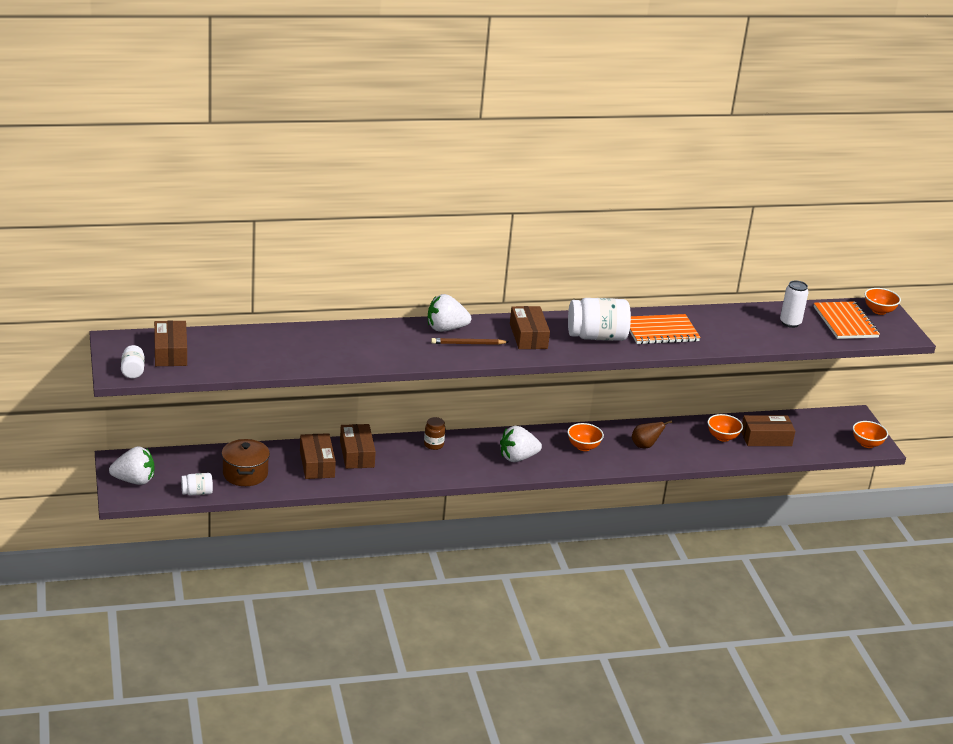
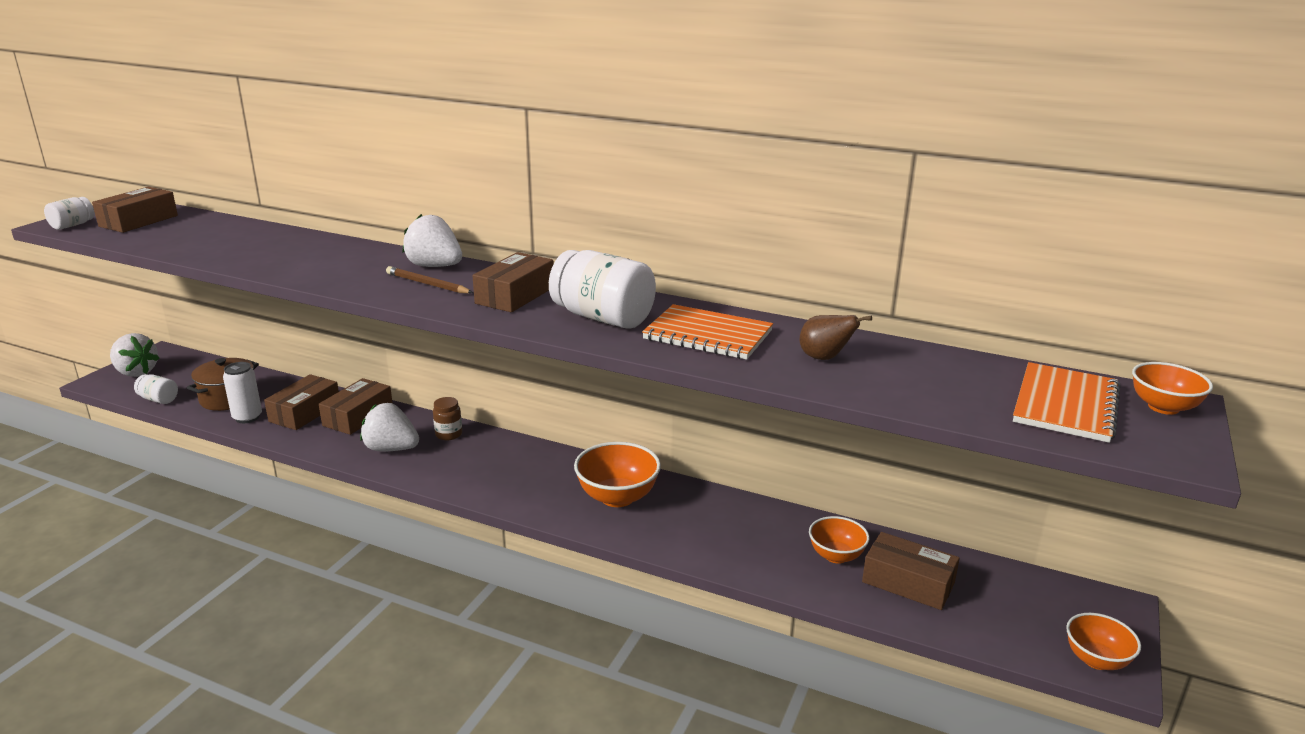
camera: 40 degrees right, 5 degrees down
(517, 458) = (517, 480): white strawberry -> white strawberry (391, 449)
(583, 447) = (617, 497): orange bowl -> orange bowl, size x1.57
(645, 446) = (702, 526): brown pear -> brown pear (825, 358)
(790, 323) = (950, 379): white can -> white can (247, 417)

